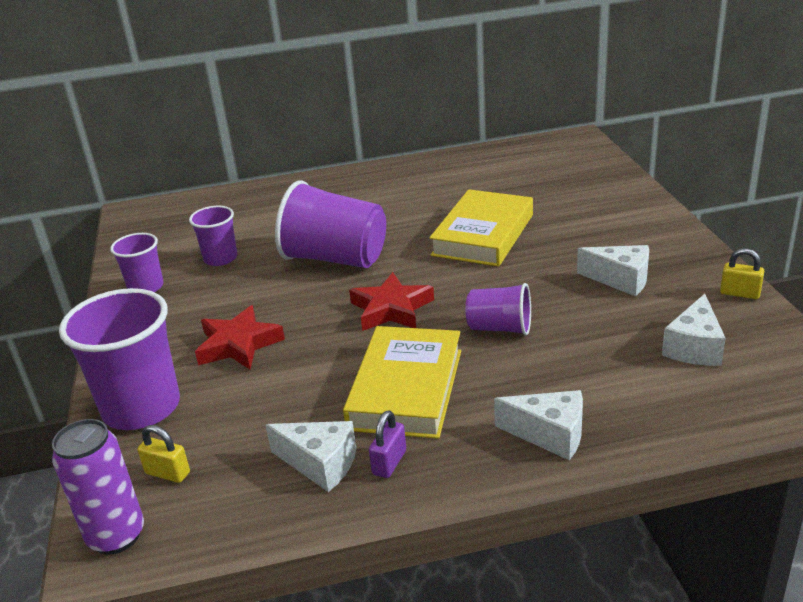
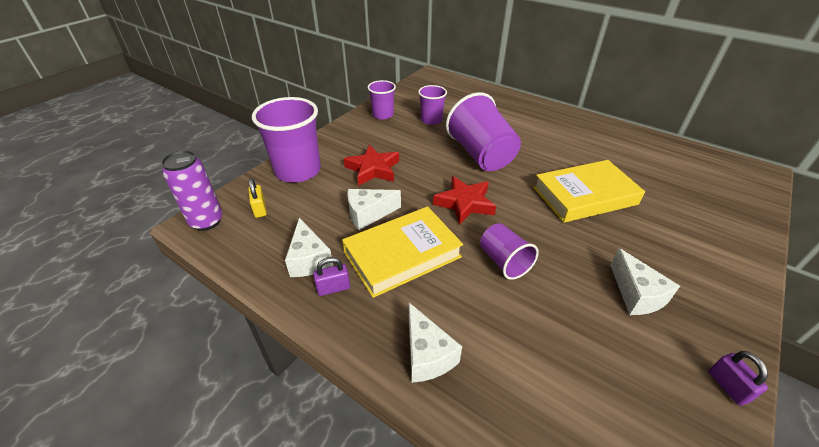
camera: 45 degrees right, 10 degrees up
(694, 347) = (617, 392): white cheese -> white cheese (368, 214)
(739, 293) = (728, 386): yellow padlock -> purple padlock

